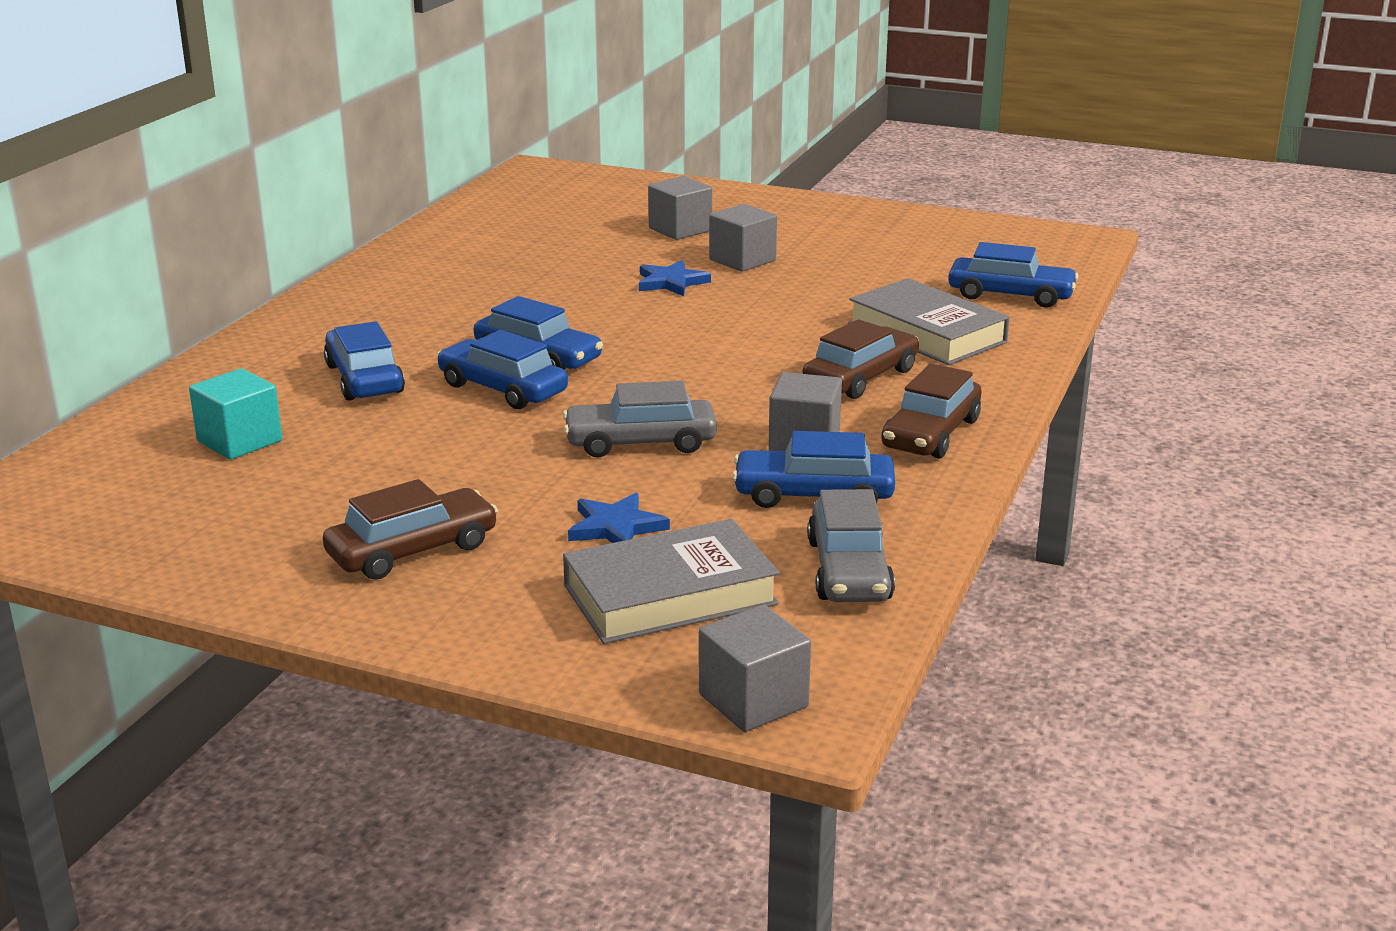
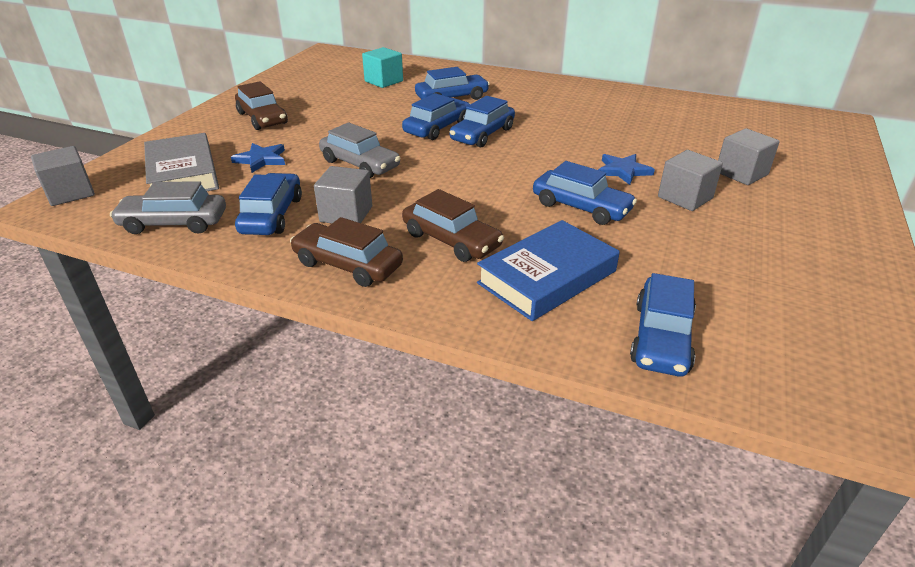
camera: 90 degrees right, 10 degrees up
(640, 442) = (360, 164): grey car -> grey car turned 135 degrees clockwise
(770, 309) = (581, 207): none -> blue car
(927, 333) = (547, 277): grey book -> blue book

